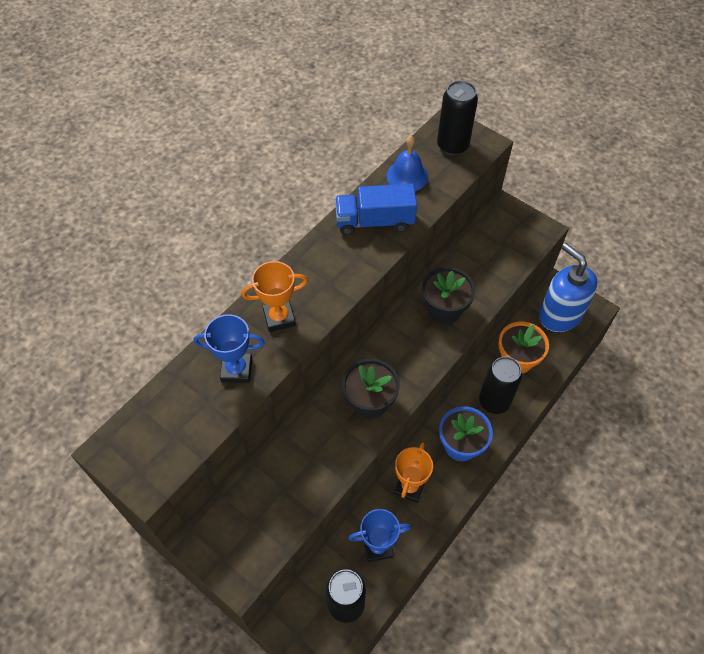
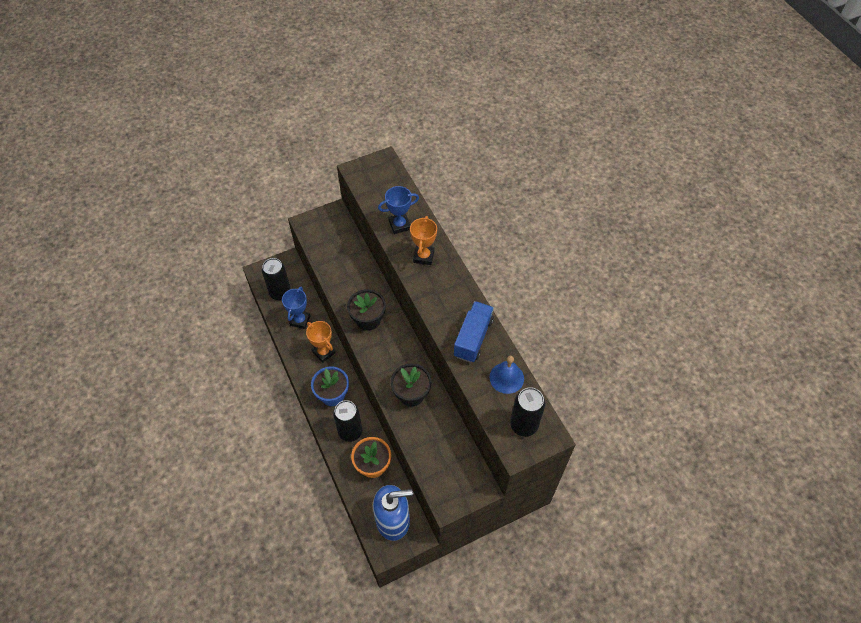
camera: 115 degrees right, 0 degrees up
(236, 370) = (399, 225): blue trophy -> blue trophy turned 45 degrees clockwise

